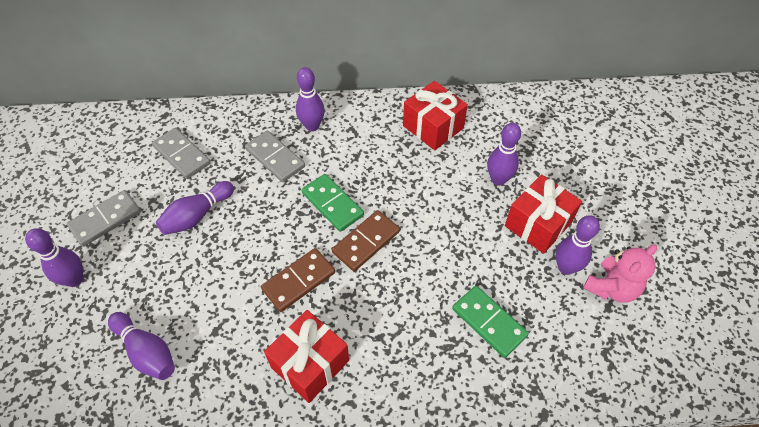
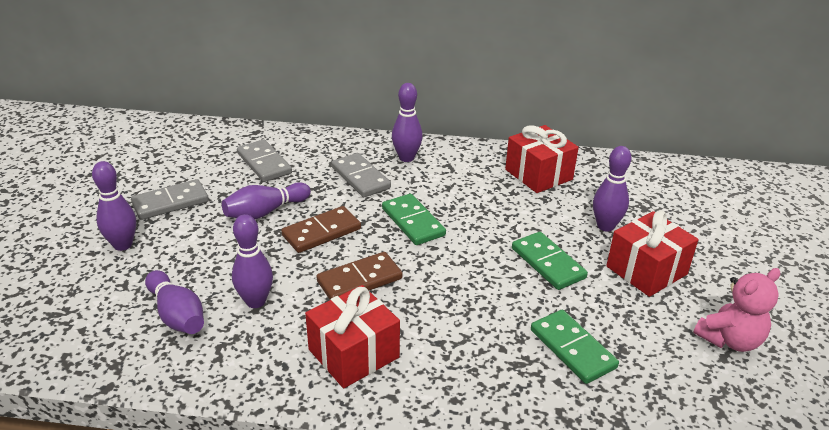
camera: 10 degrees right, 20 degrees down
(366, 242) = (443, 258): brown domino -> brown domino (321, 232)
(455, 231) = (547, 263): none -> green domino
(566, 267) = (675, 313): purple bowling pin -> purple bowling pin (256, 301)

